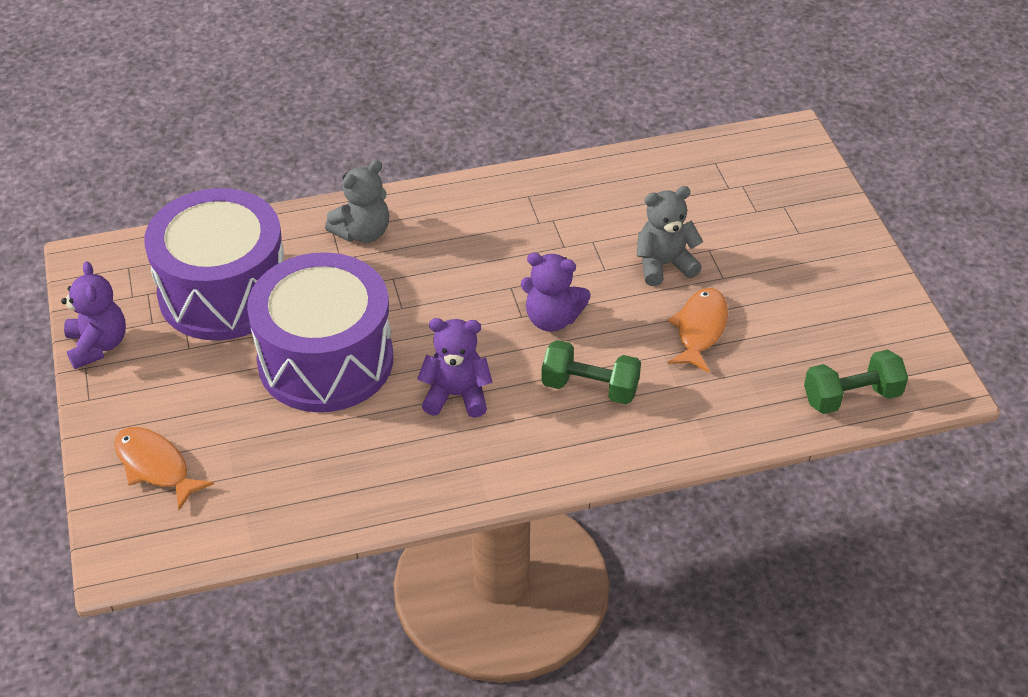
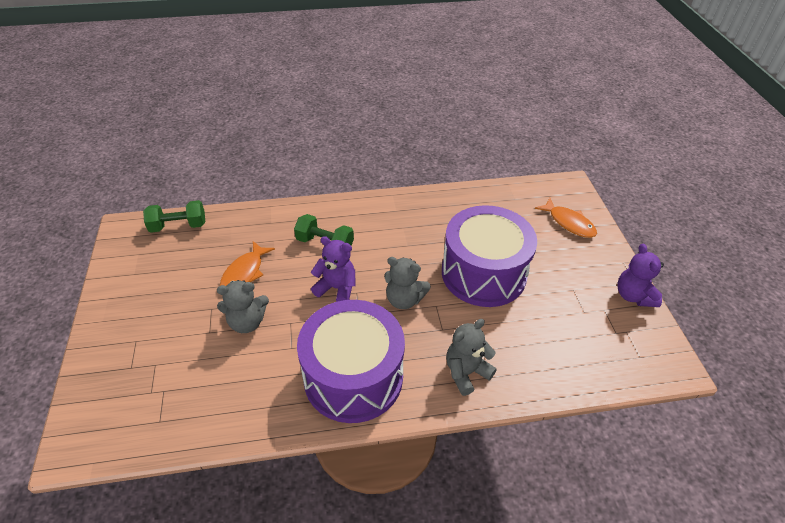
camera: 175 degrees left, 0 degrees up
(224, 292) = (561, 328): purple drum -> purple drum (353, 377)
(449, 311) = (404, 299): none -> grey teddy bear
(456, 395) = (404, 246): purple teddy bear -> none

